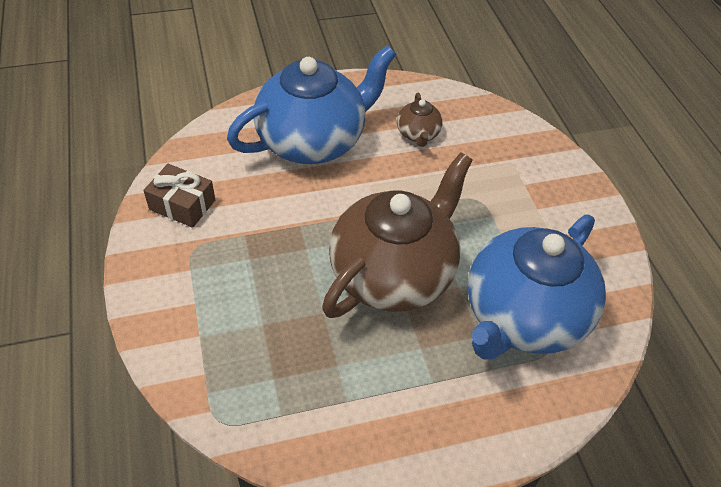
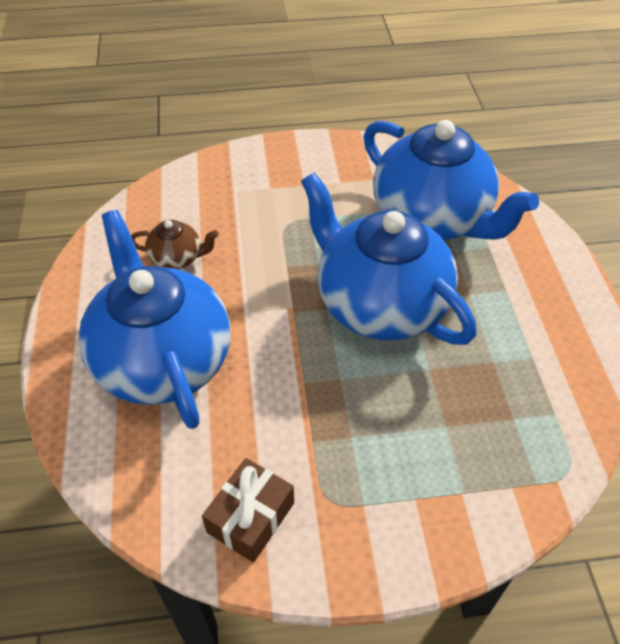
camera: 80 degrees left, 0 degrees up
(393, 274) = (379, 304): brown teapot -> blue teapot

